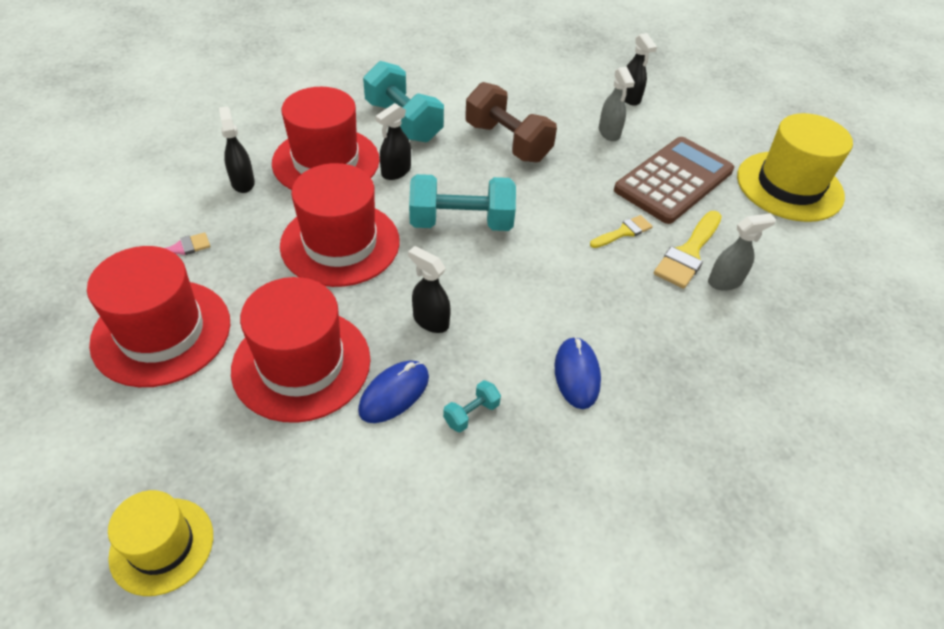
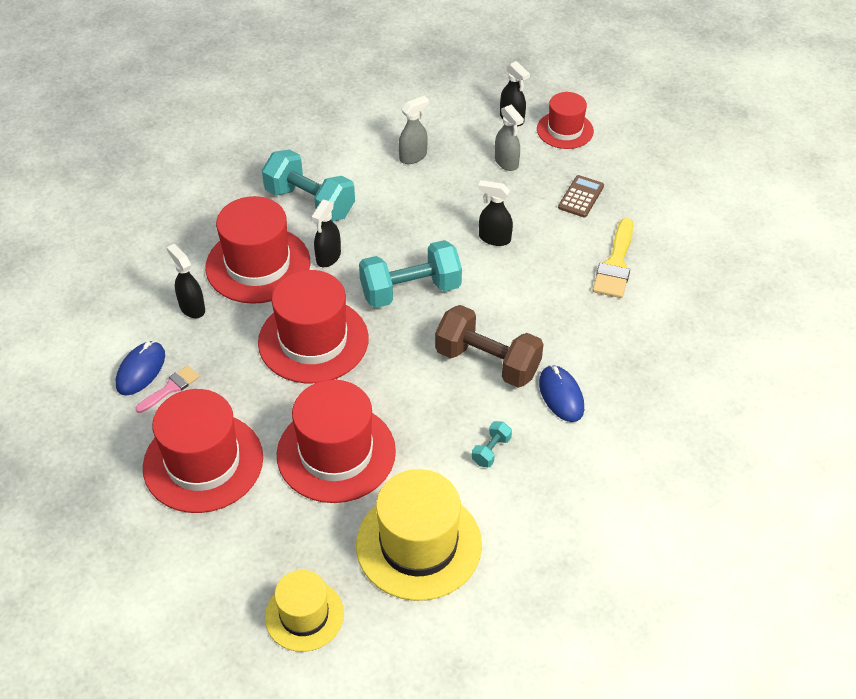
camera: 15 degrees left, 0 degrees up
(394, 393) = (423, 454): blue mouse -> blue mouse (141, 370)
(430, 321) = (424, 386): black spray bottle -> black spray bottle (494, 238)
(507, 142) = (417, 198): brown dumbbell -> brown dumbbell (487, 362)
(623, 232) = (554, 260): yellow brush -> none
(673, 180) = (581, 197): brown calculator -> brown calculator, size x0.47
(678, 119) = (565, 130): none -> red hat
(725, 281) = (653, 281): grey spray bottle -> grey spray bottle (413, 156)
(789, 186) = (682, 174): yellow hat -> yellow hat (418, 544)

